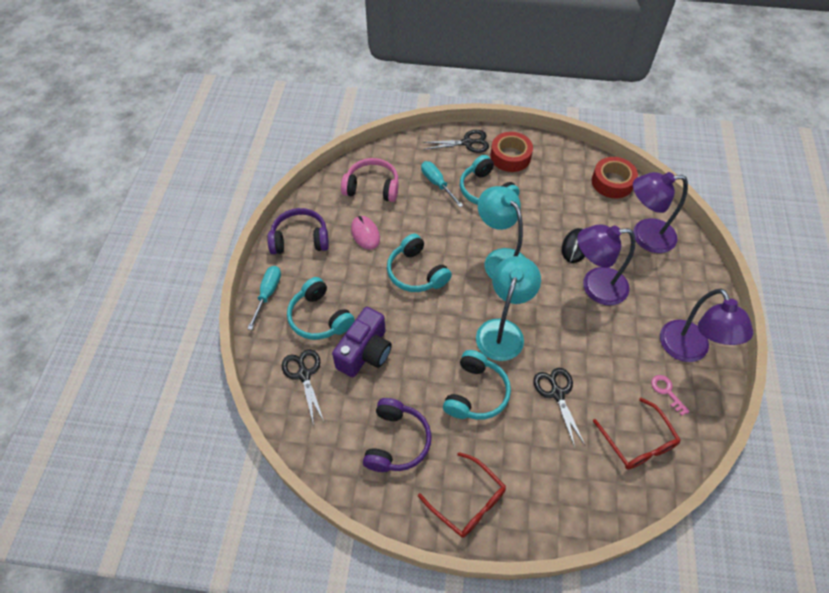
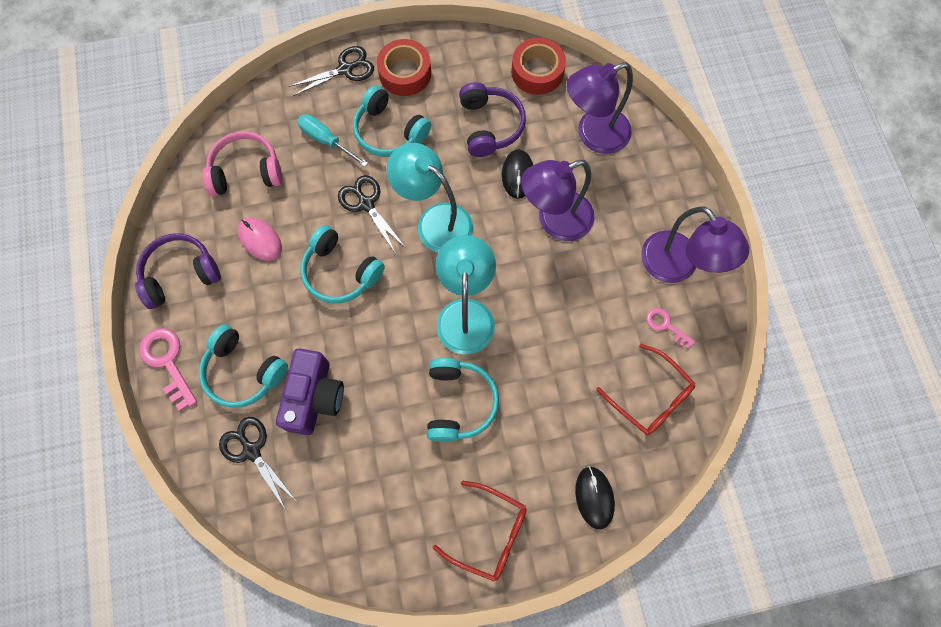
camera: 20 degrees left, 15 degrees up
(268, 294) = (167, 362): turquoise screwdriver -> pink key
(396, 441) = (388, 493): purple headphones -> purple headphones (489, 126)
(557, 393) = (549, 370): black scissors -> black scissors (366, 204)
(566, 505) = (594, 497): none -> black mouse

